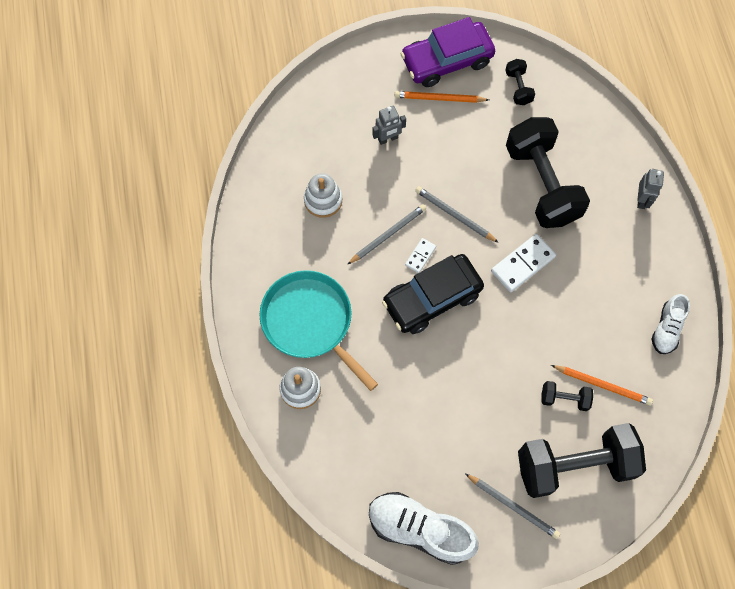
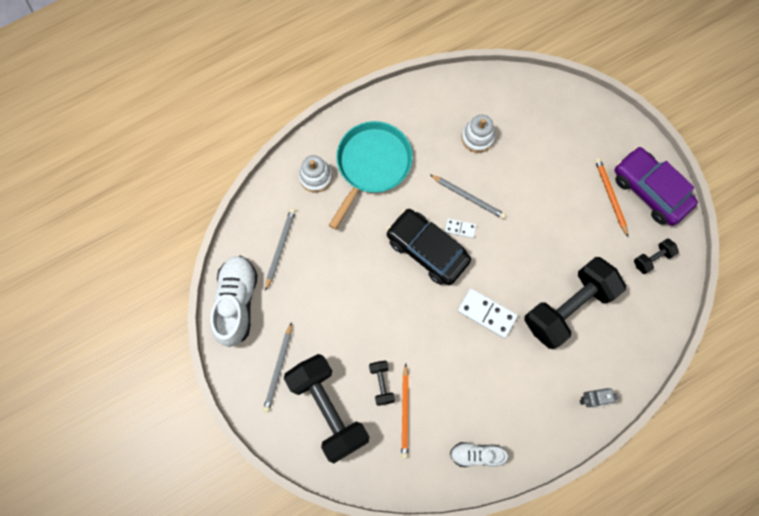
camera: 70 degrees right, 5 degrees up
(388, 139) = (554, 168): grey robot -> none
(454, 215) = (507, 244): grey pencil -> grey pencil (280, 248)

